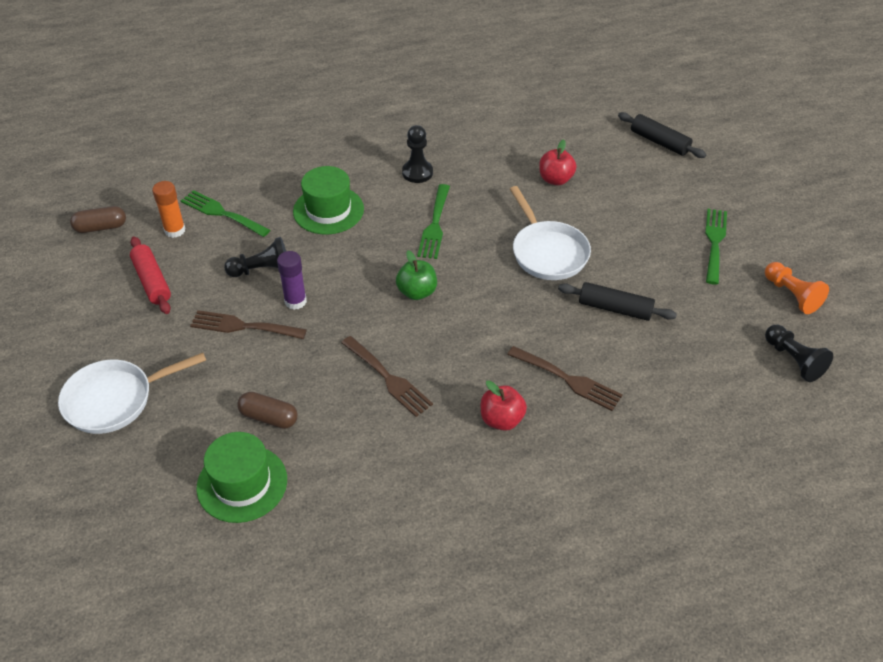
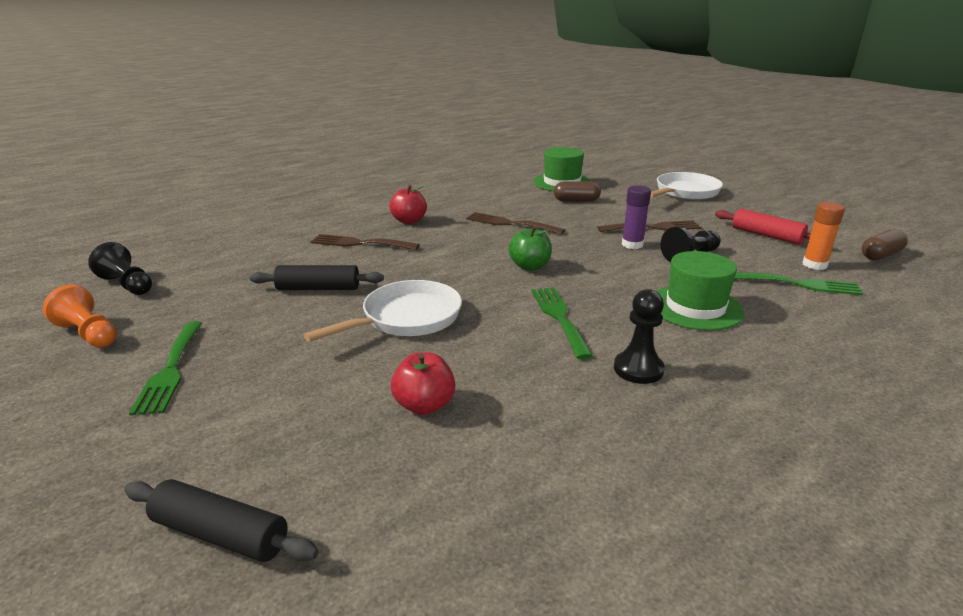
camera: 160 degrees right, 20 degrees down
(547, 252) = (406, 318): white pan -> white pan turned 90 degrees clockwise

